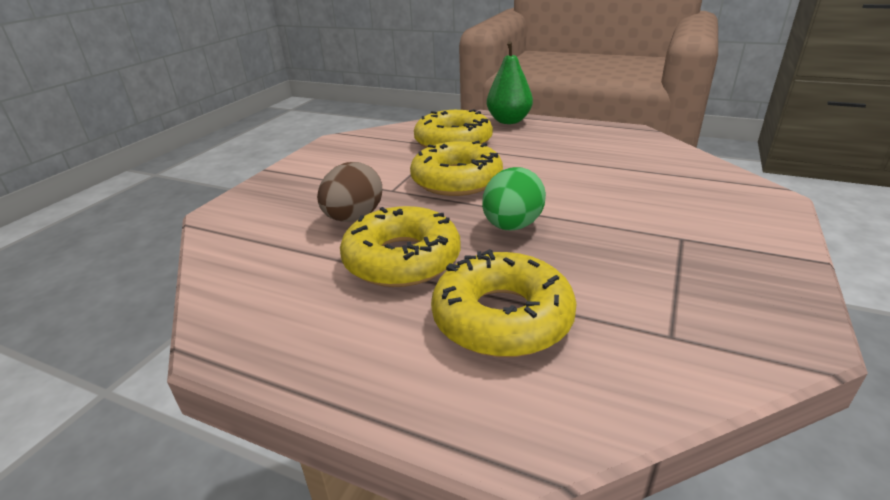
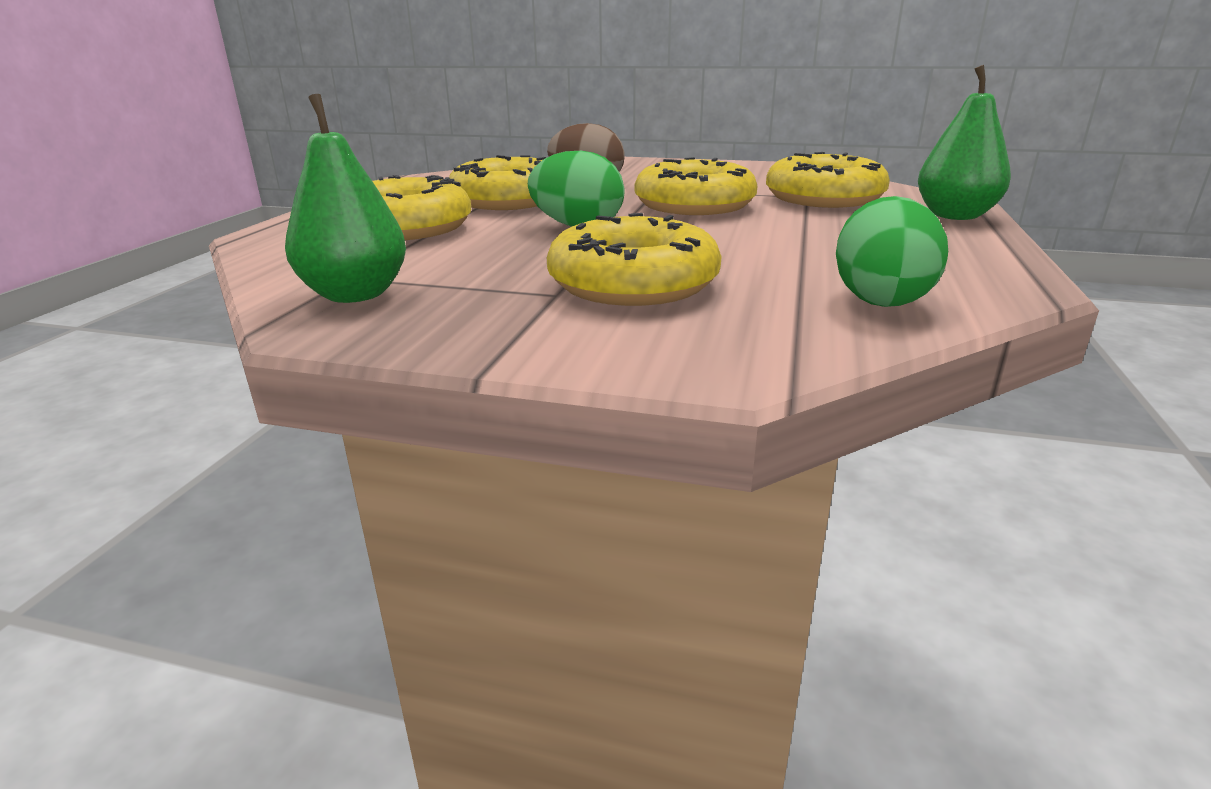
camera: 80 degrees right, 5 degrees down
(655, 212) = (633, 283): none -> yellow donut
(661, 157) = (880, 299): none -> green egg
(718, 324) = (355, 295): none -> green pear

